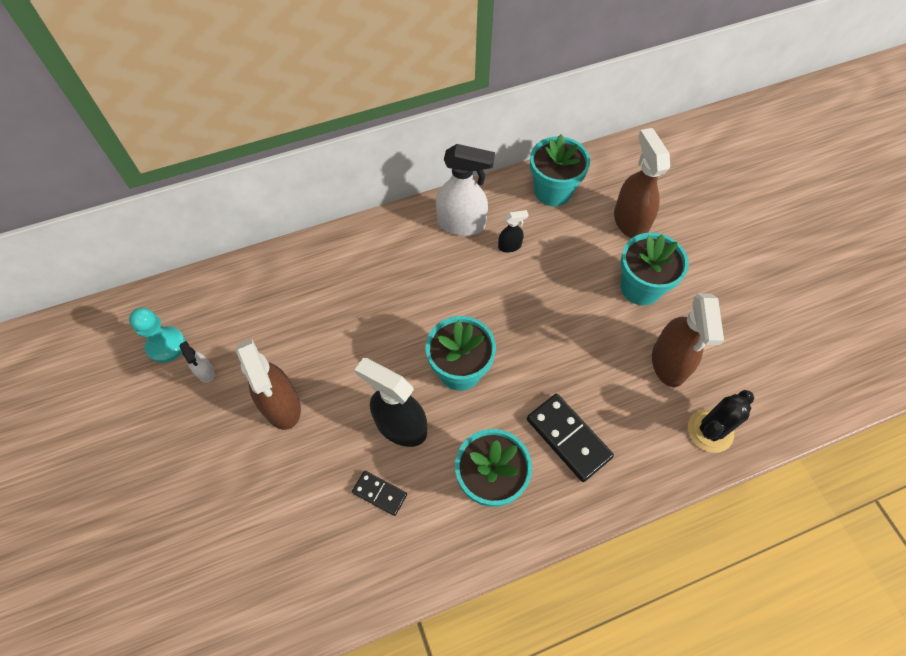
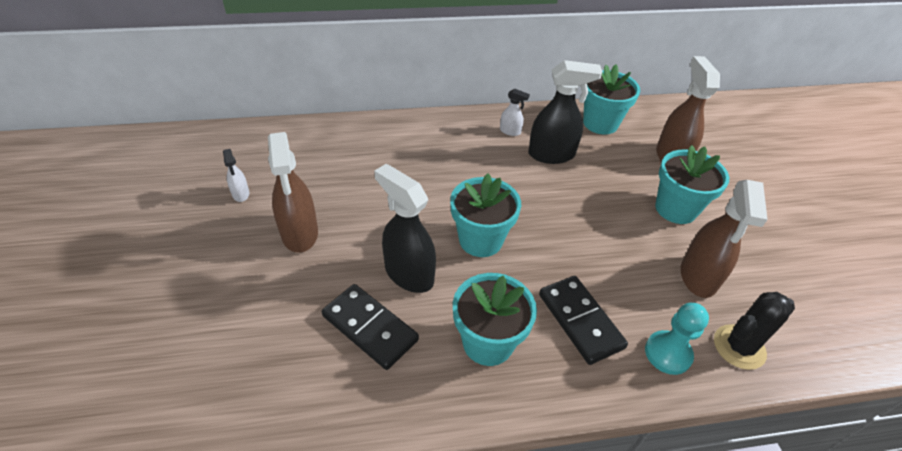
camera: 10 degrees right, 15 degrees down
(166, 345) = (215, 168): turquoise pawn -> turquoise pawn (668, 353)
(379, 493) = (370, 328): black domino -> black domino, size x1.73
(462, 224) = (510, 131): white spray bottle -> white spray bottle, size x0.49
(510, 246) = (551, 155): black spray bottle -> black spray bottle, size x2.05

